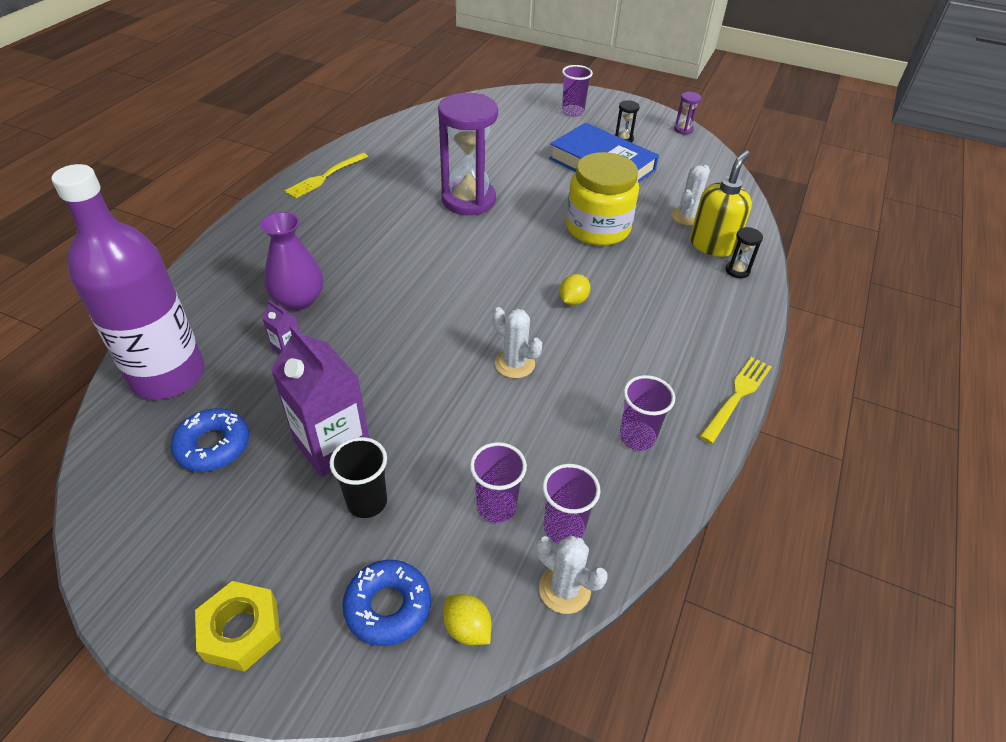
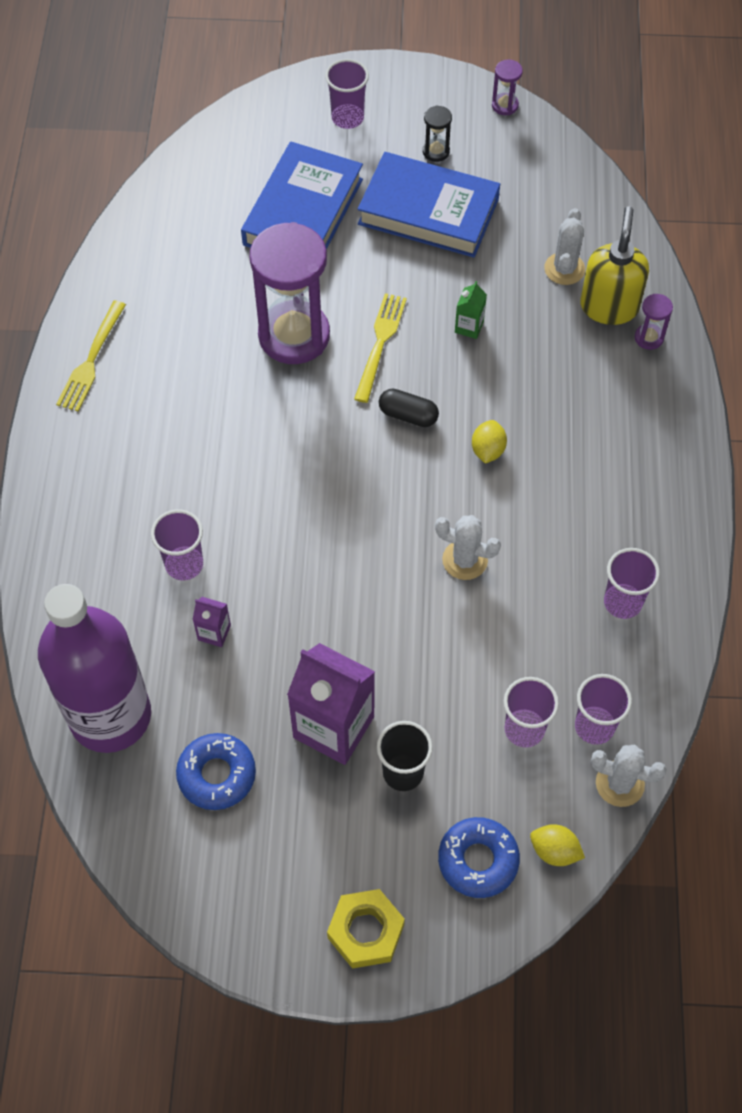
camera: 20 degrees left, 15 degrees up
(298, 300) = (184, 564): purple vase -> purple cup
(516, 144) = (303, 212): none -> blue book
(523, 263) = (408, 415): none -> black capsule
(598, 228) = (469, 327): yellow jar -> green carton
(737, 271) = (649, 338): black hourglass -> purple hourglass
(737, 395) = (701, 514): yellow fork -> yellow fork (380, 342)

